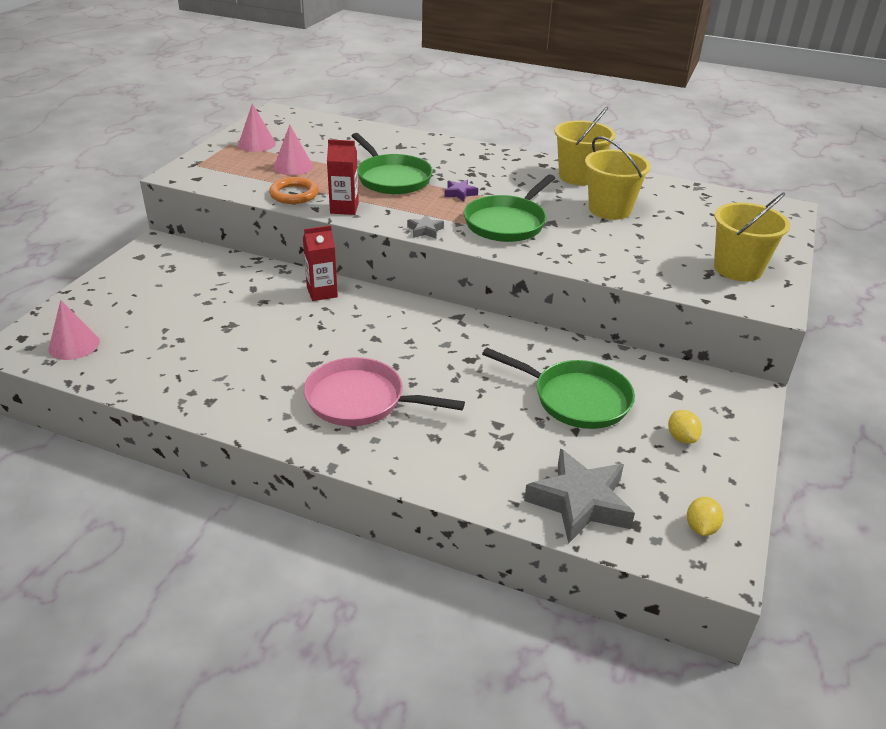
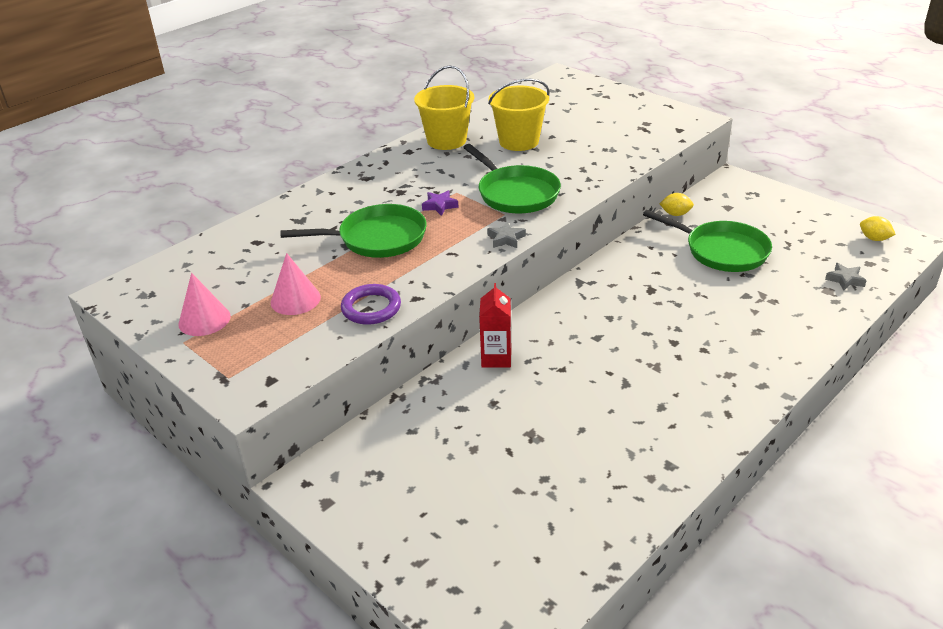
camera: 65 degrees left, 0 degrees up
(74, 345) = (519, 579): pink cone -> none
(294, 194) = (371, 308): orange ring -> purple ring
(344, 208) = (428, 279): red carton -> none
(361, 400) = (695, 363): pink pan -> none
(576, 399) = (722, 251): green pan -> green pan turned 75 degrees clockwise
(580, 502) = (845, 280): grey star -> grey star, size x0.46
(681, 438) = (779, 219): yellow lemon -> yellow lemon (675, 214)
(737, 269) = (642, 117): yellow bucket -> none

